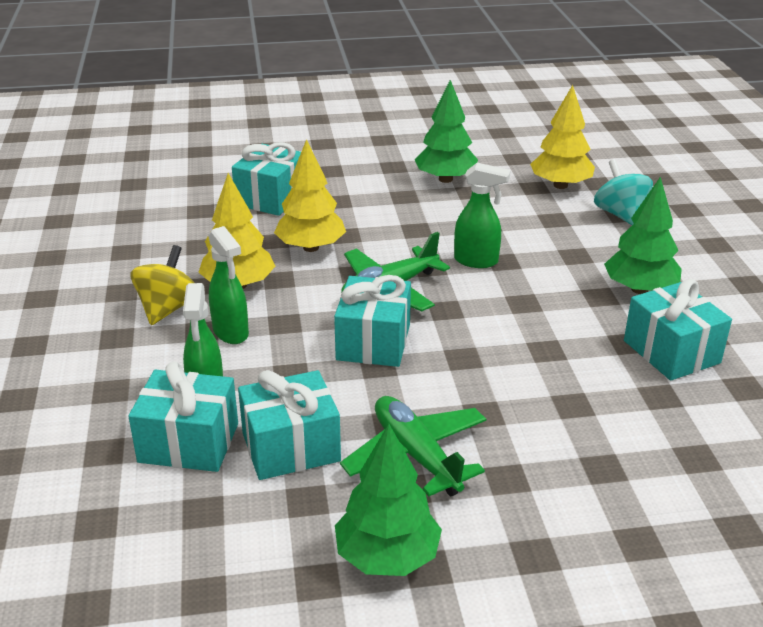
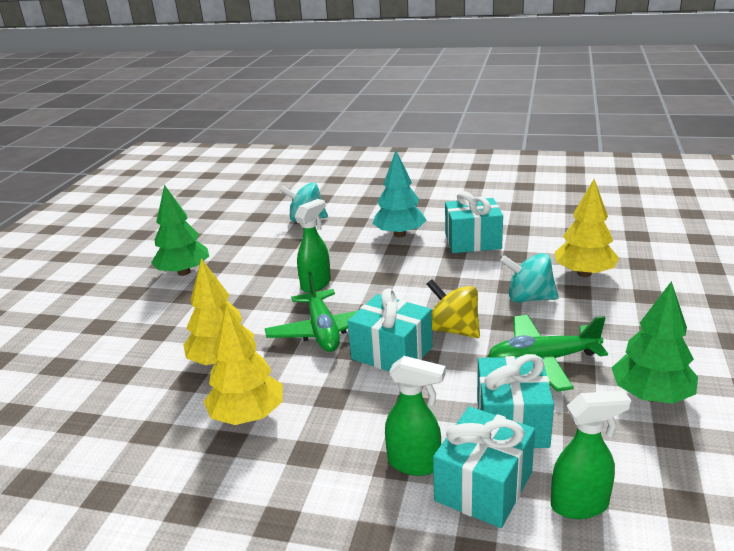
camera: 65 degrees left, 5 degrees down
(167, 309) = (251, 473): yellow spinning top -> yellow spinning top (453, 330)
(231, 333) = (325, 433): green spray bottle -> green spray bottle (580, 505)
(271, 198) = (108, 369): turquoise gift -> none
(552, 425) = (529, 298): none -> turquoise spinning top
(560, 185) = (246, 230): yellow tree -> yellow tree (584, 273)
(639, 289) = (399, 234): green tree -> turquoise tree

